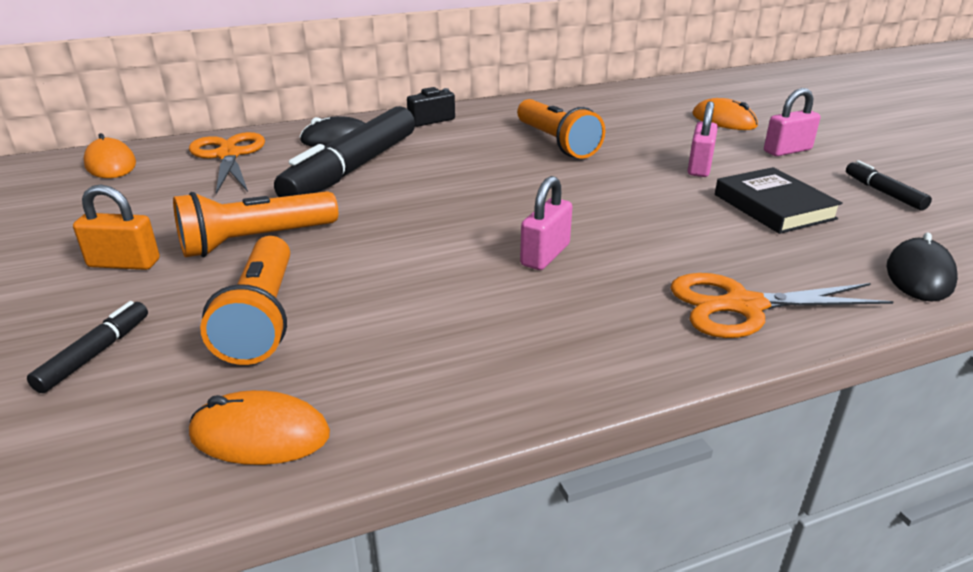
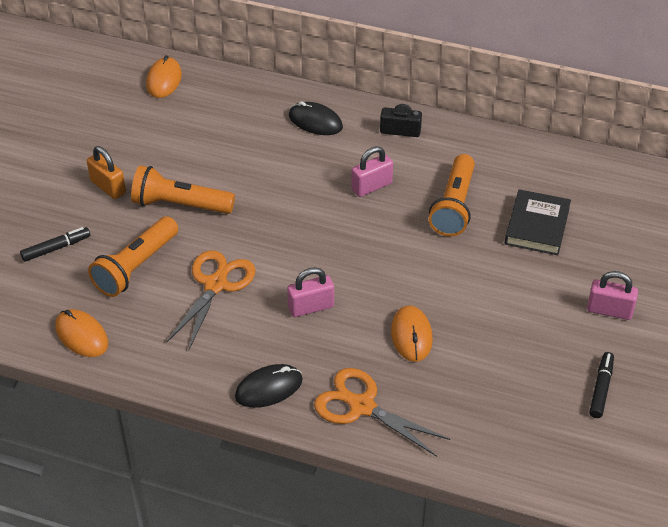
camera: 40 degrees right, 15 degrees up
(228, 155) = (234, 106): orange scissors -> orange scissors (215, 285)
(352, 169) = (292, 162): black marker -> none
(699, 167) = (514, 289): pink padlock -> pink padlock (371, 186)
(724, 120) = (621, 249): orange mouse -> orange mouse (411, 335)
(773, 206) = (502, 353): black book -> black book (537, 226)
(919, 275) = (494, 453): black mouse -> black mouse (268, 388)

